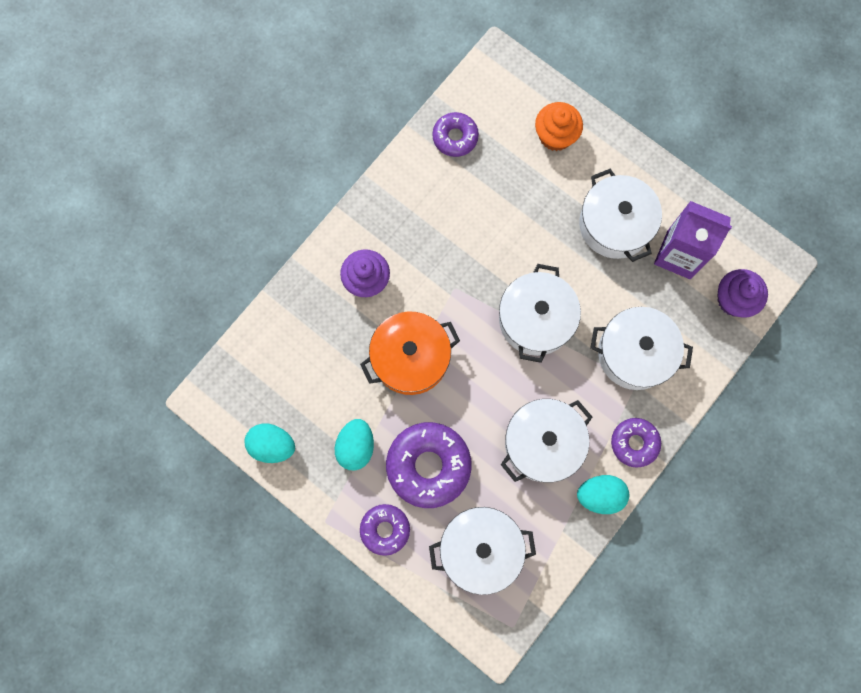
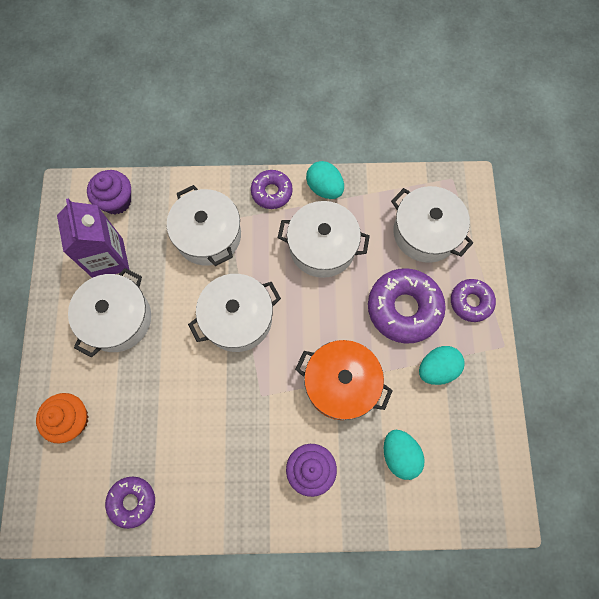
camera: 130 degrees left, 5 degrees down
(272, 445) = (491, 430): turquoise egg -> turquoise egg (399, 455)

